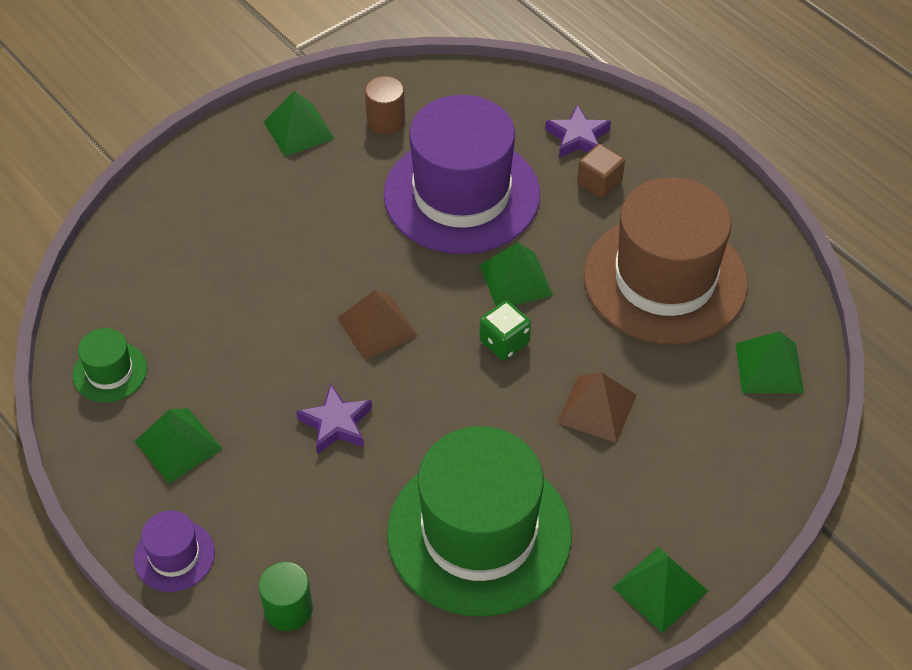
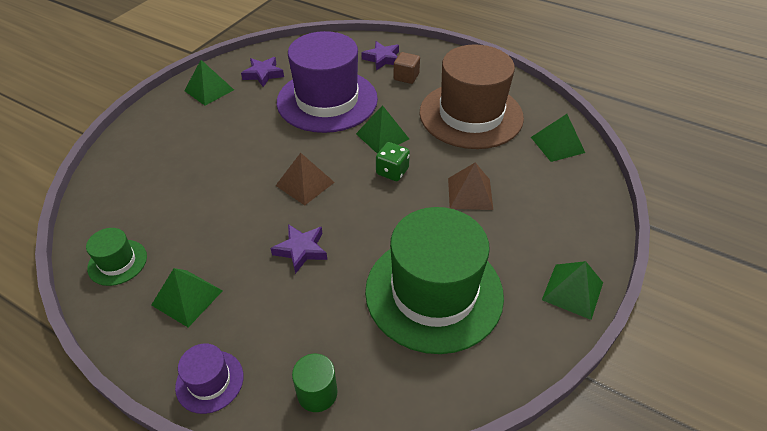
camera: 20 degrees left, 5 degrees down
(386, 121) = (263, 74): brown cylinder -> purple star

